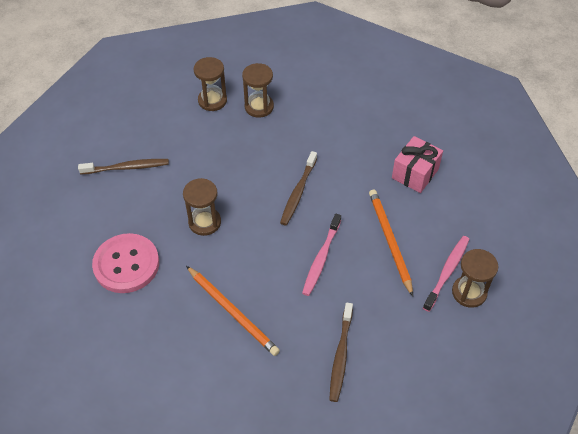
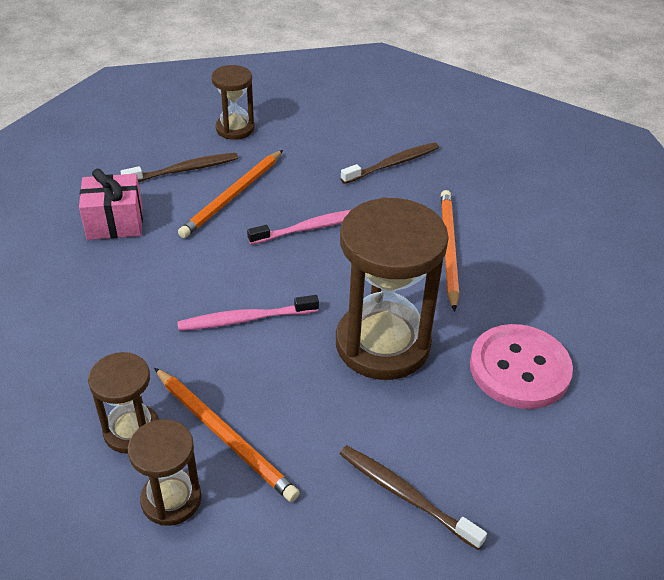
camera: 135 degrees left, 10 degrees down
(204, 222) = (382, 344): brown hourglass -> brown hourglass, size x1.88
(222, 132) = (224, 435): none -> orange pencil
(298, 192) = (245, 294): brown toothbrush -> brown toothbrush (184, 170)
(447, 272) = (227, 148): pink toothbrush -> pink toothbrush (245, 319)

